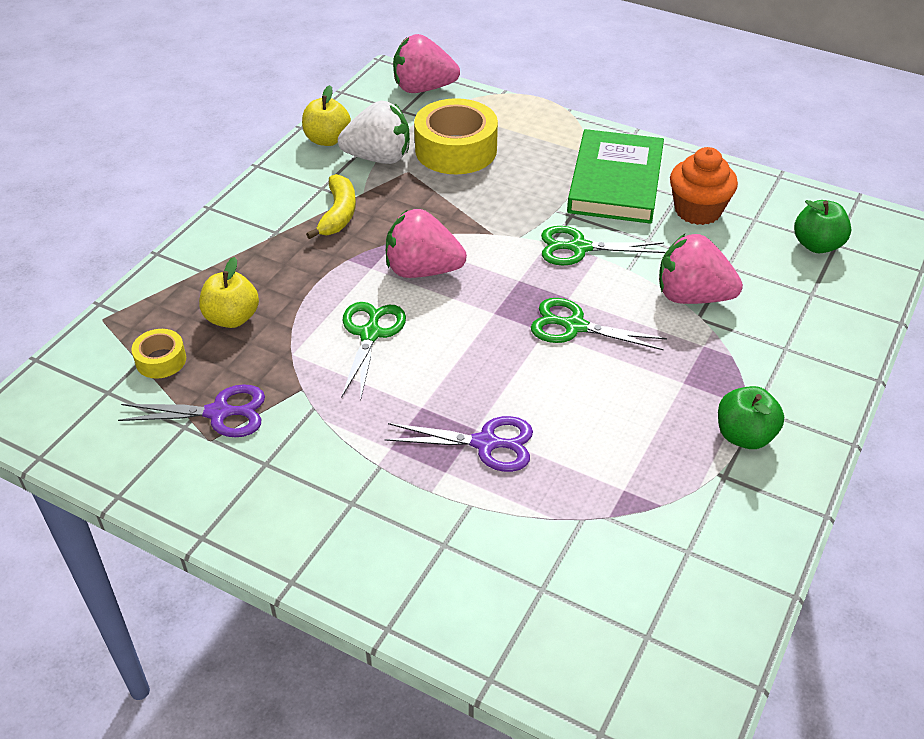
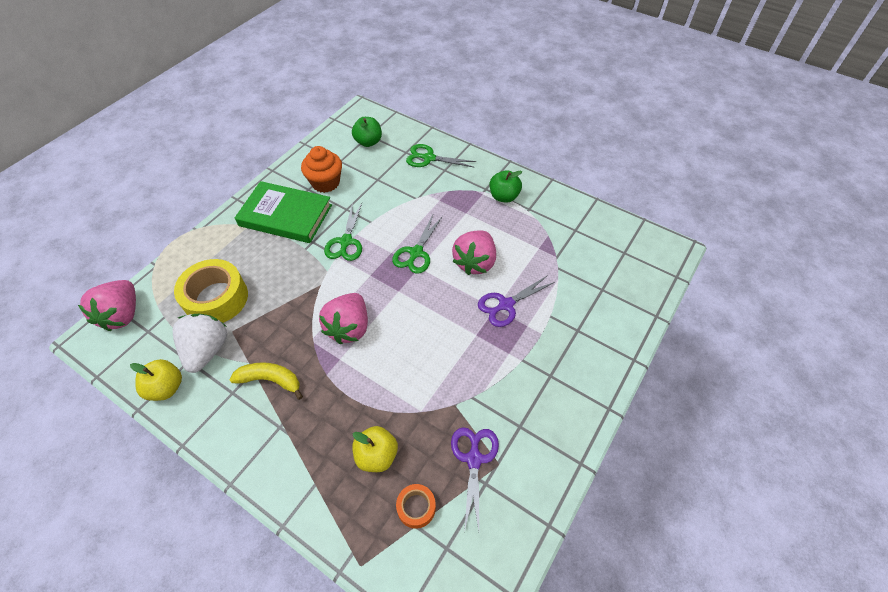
camera: 85 degrees left, 10 degrees up
(161, 360) = (416, 507): yellow tape -> orange tape
(370, 334) = (407, 361): green scissors -> green scissors (429, 158)
(485, 443) = (506, 305): purple scissors -> purple scissors turned 135 degrees counterclockwise
(692, 297) = (400, 198): pink strawberry -> pink strawberry (475, 262)

